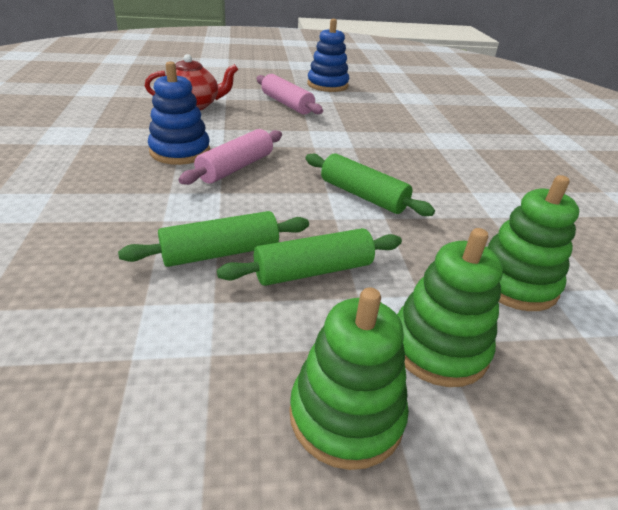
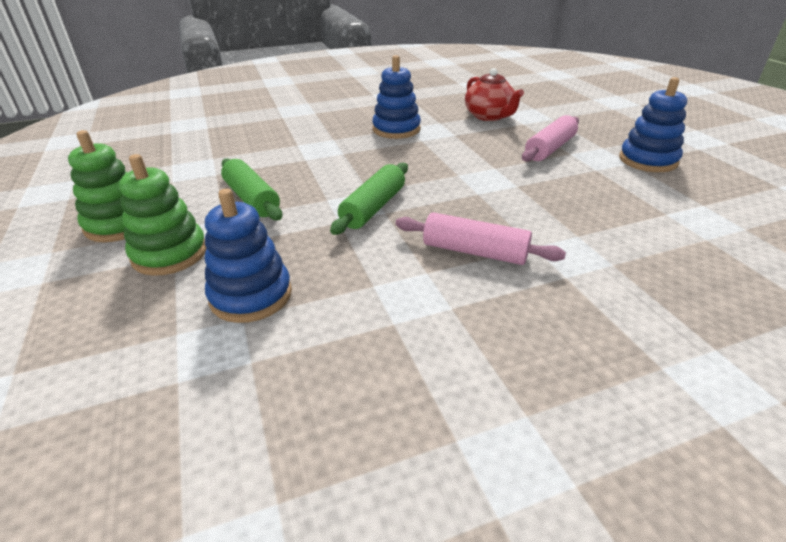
camera: 80 degrees right, 0 degrees up
(221, 252) = (265, 167): green rolling pin -> none
(236, 168) = (385, 151): pink rolling pin -> pink rolling pin (474, 252)
(515, 283) = (251, 295): green stacking toy -> blue stacking toy

